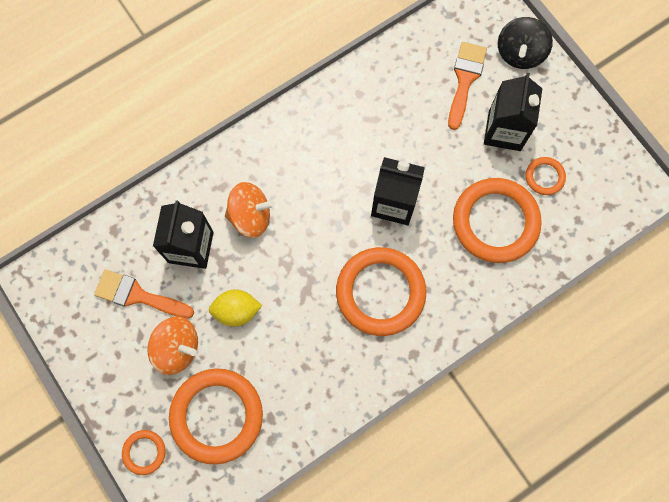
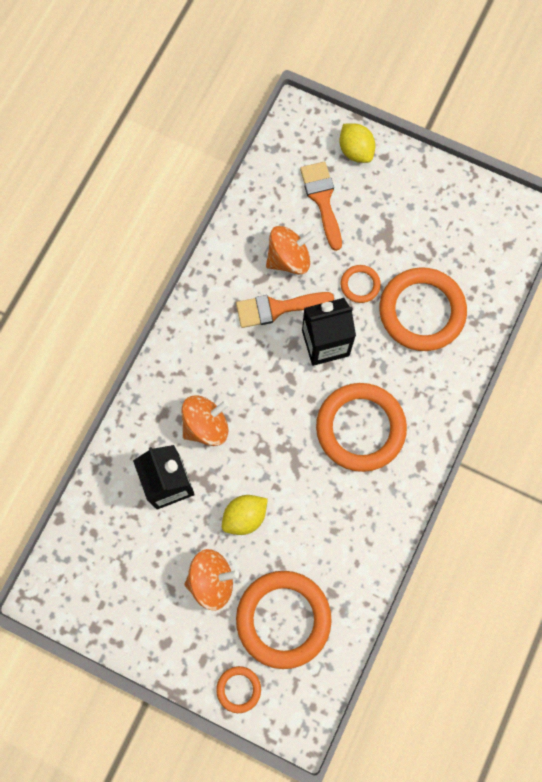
camera: 30 degrees left, 0 degrees up
(138, 295) = (147, 554): orange brush -> orange brush (277, 308)
(405, 114) = (289, 259): none -> orange spinning top
(504, 130) = (382, 227): black carton -> none
(519, 53) = (355, 151): black spinning top -> yellow lemon
(544, 177) = (440, 249): orange ring -> orange ring (360, 285)

